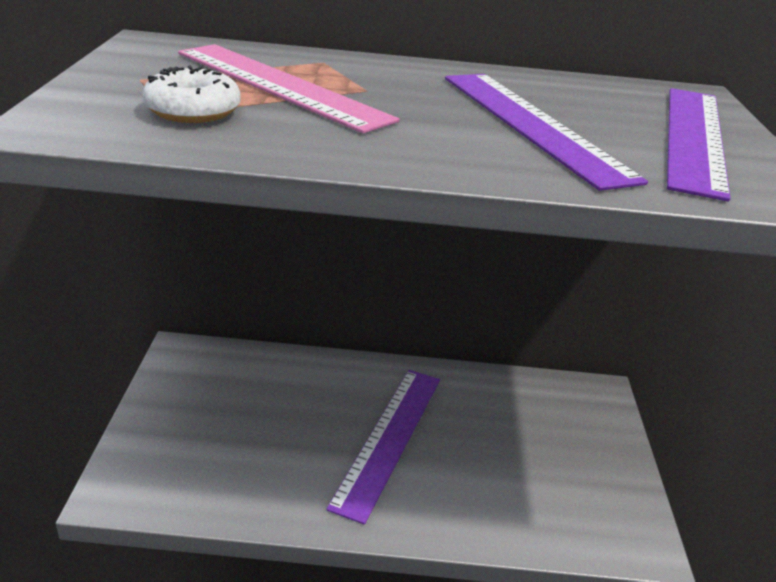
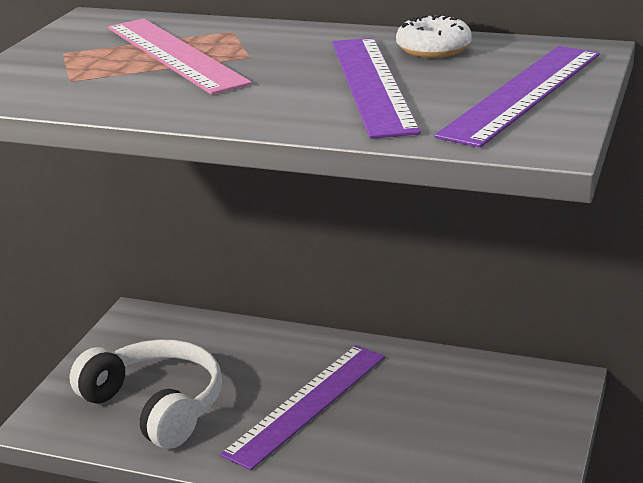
camera: 20 degrees right, 5 degrees down
(193, 111) = (88, 78): white donut -> white donut (433, 49)
(237, 456) = (156, 406): none -> white headphones

